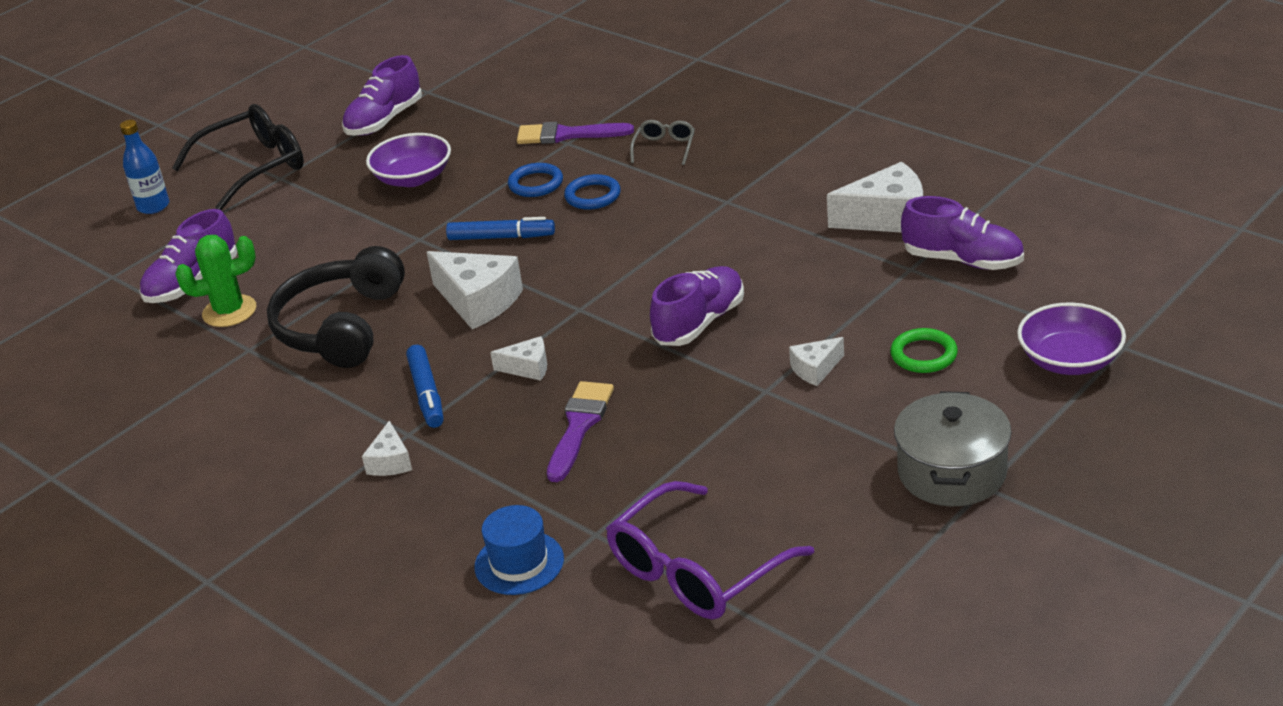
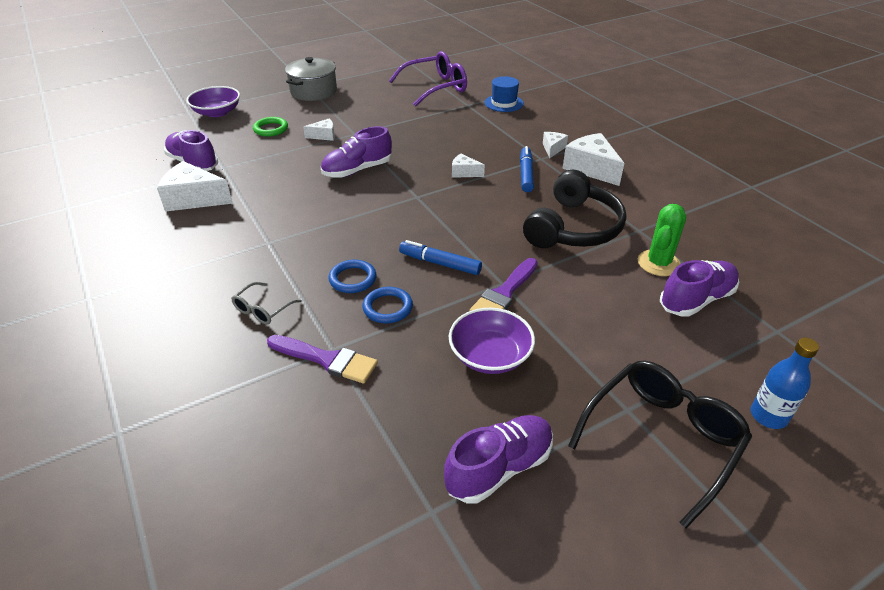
camera: 165 degrees left, 5 degrees up
(229, 311) = (658, 263): green cactus -> green cactus turned 60 degrees counterclockwise
(253, 168) = (661, 440): black glasses -> black glasses turned 150 degrees clockwise
(478, 301) = (476, 219): white cheese -> white cheese (591, 168)
(579, 426) = (452, 141): purple brush -> purple brush (504, 293)

